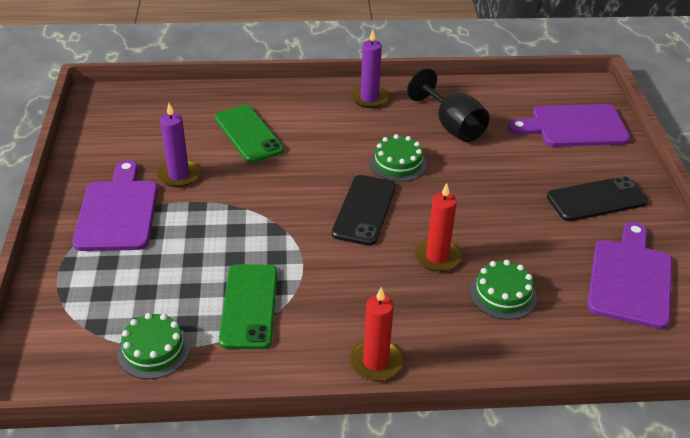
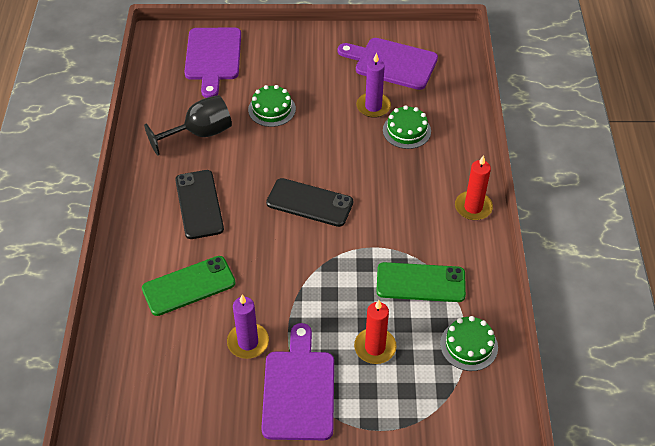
camera: 85 degrees left, 10 degrees up
(118, 211) = (299, 390): purple cutting board -> purple cutting board turned 90 degrees clockwise
(369, 98) = (145, 188): purple candle -> purple candle (373, 106)
(398, 163) = (249, 175): green cake -> green cake (272, 109)
(437, 257) = (367, 162): red candle -> red candle (375, 347)
(596, 199) = (307, 63): black phone -> black phone (199, 204)

